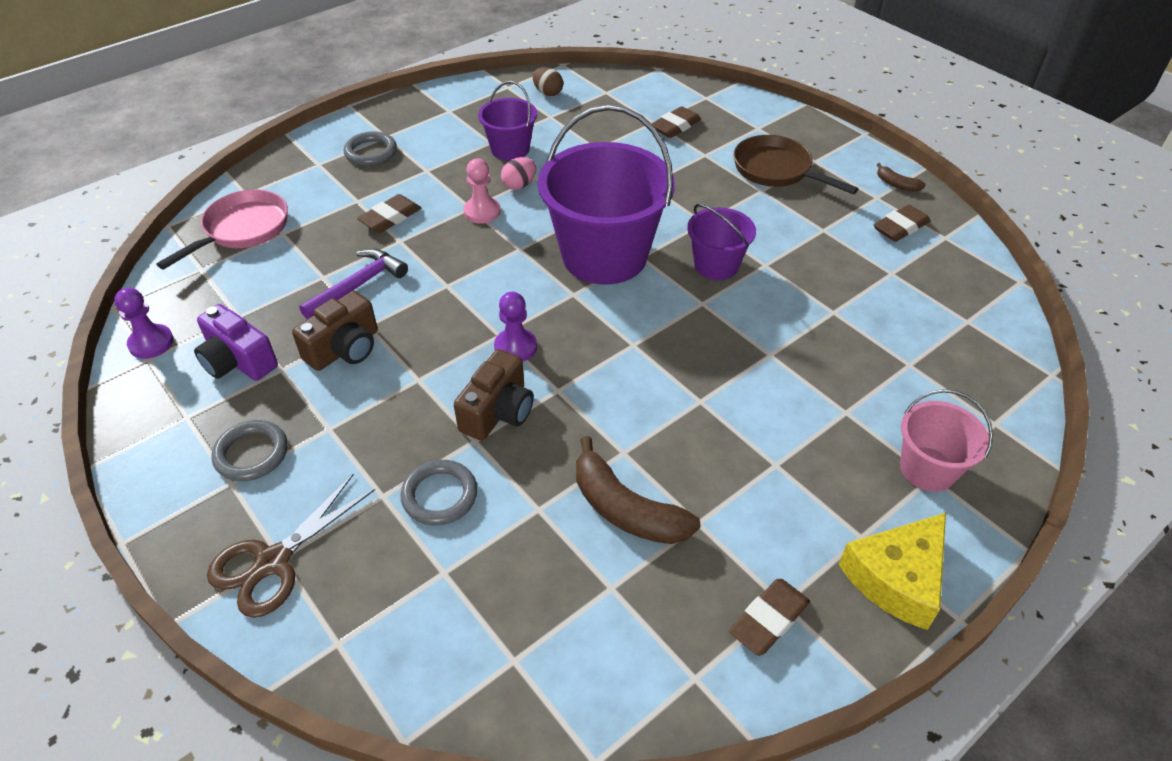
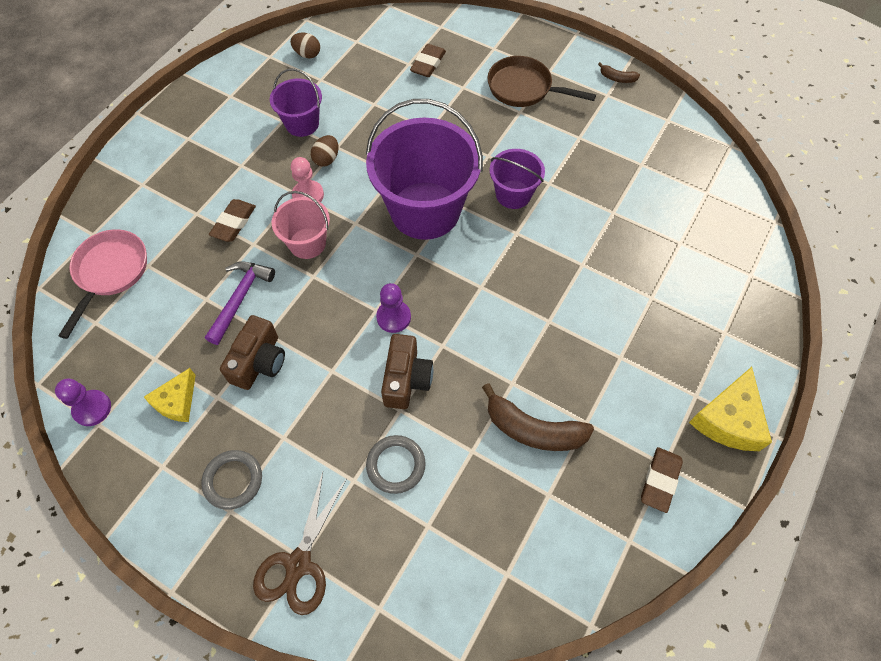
camera: 20 degrees left, 15 degrees up
(238, 361) = (177, 401): purple camera -> yellow cheese
(371, 152) = (182, 159): grey ring -> none
(519, 185) = (326, 159): pink egg -> brown egg
(900, 227) = (633, 119): brown eraser -> none
(927, 469) = (720, 327): pink bucket -> pink bucket (307, 243)

